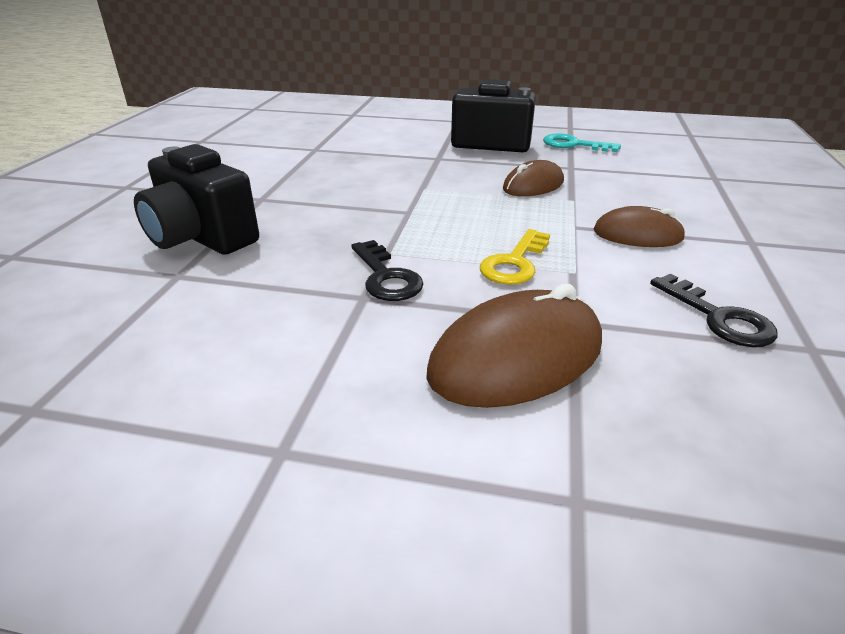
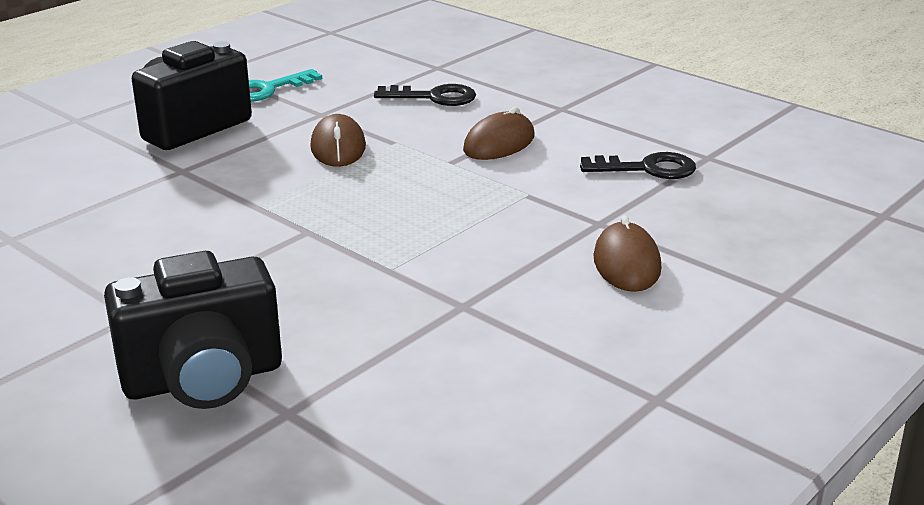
camera: 60 degrees left, 5 degrees down
(386, 277) = (439, 283): black key -> black key (433, 97)
(515, 263) = (484, 213): yellow key -> none
(516, 358) = (626, 263): brown mouse -> brown mouse, size x0.61

